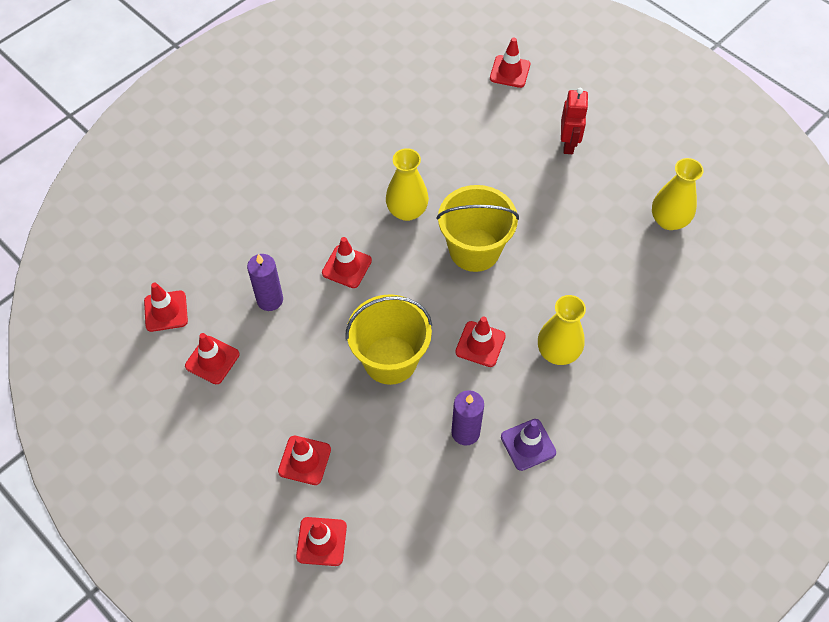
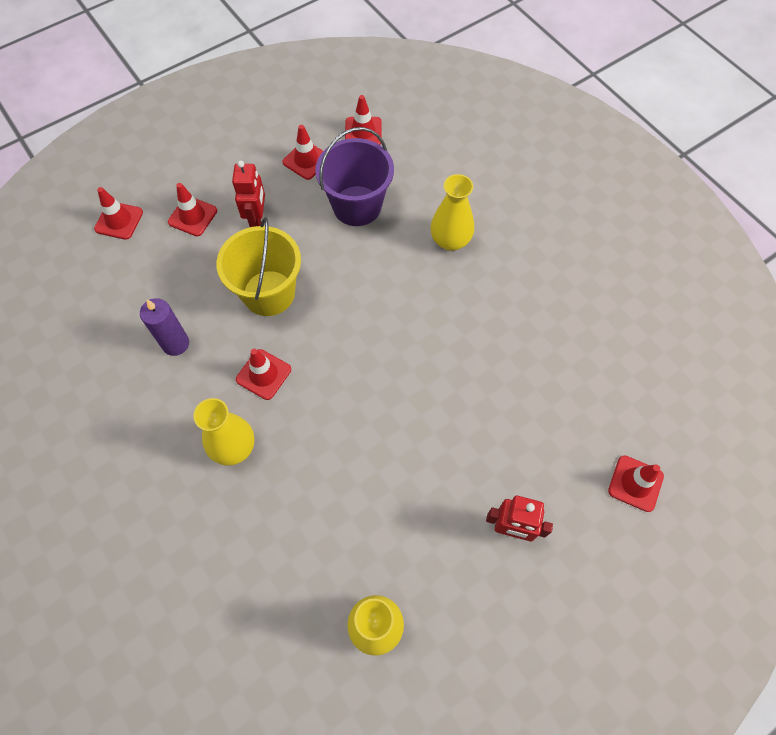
camera: 100 degrees right, 5 degrees up
(270, 300) = (357, 206): purple candle -> purple bucket
(299, 392) = (257, 219): none -> red robot
(346, 267) = (380, 270): red traffic cone -> none
(407, 211) = (438, 333): yellow vase -> yellow vase (450, 240)
(474, 250) = (377, 390): yellow bucket -> none
(528, 444) = (145, 396): purple traffic cone -> none

